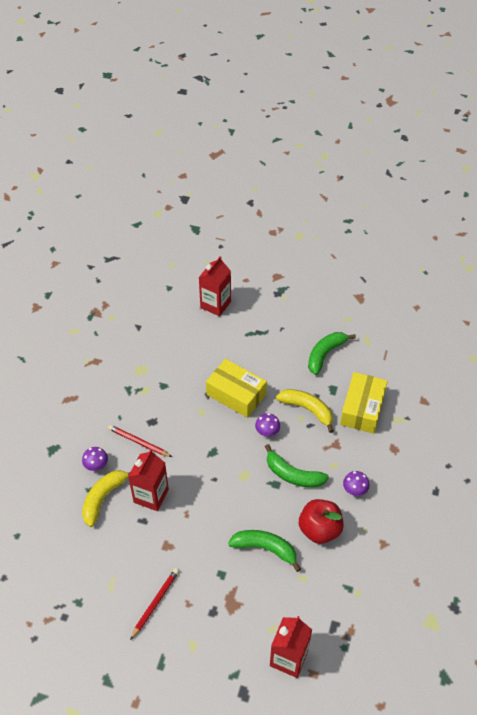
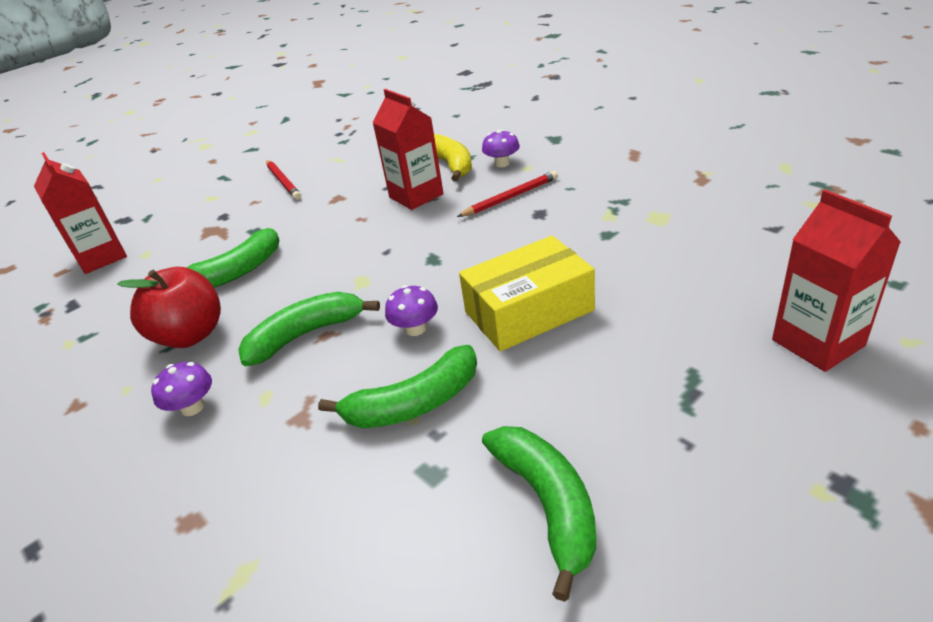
camera: 125 degrees right, 15 degrees down
(307, 409) = (414, 403): yellow banana -> green banana
(362, 409) = (333, 508): yellow box -> none

